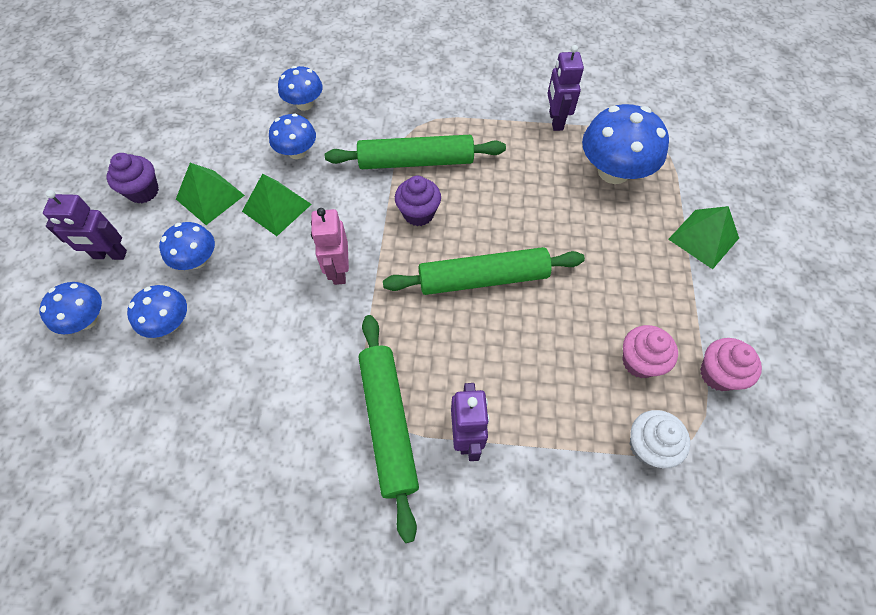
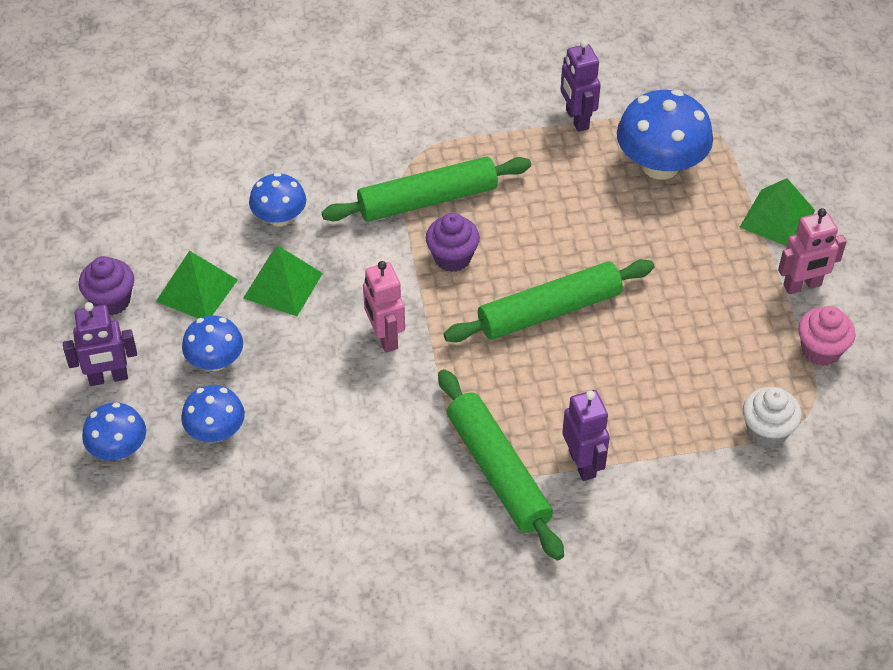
camera: 15 degrees left, 10 degrees down
(304, 104) = (263, 159): blue mushroom -> none
(640, 361) = (739, 356): pink cupcake -> none
(713, 306) = (802, 286): none -> pink robot

